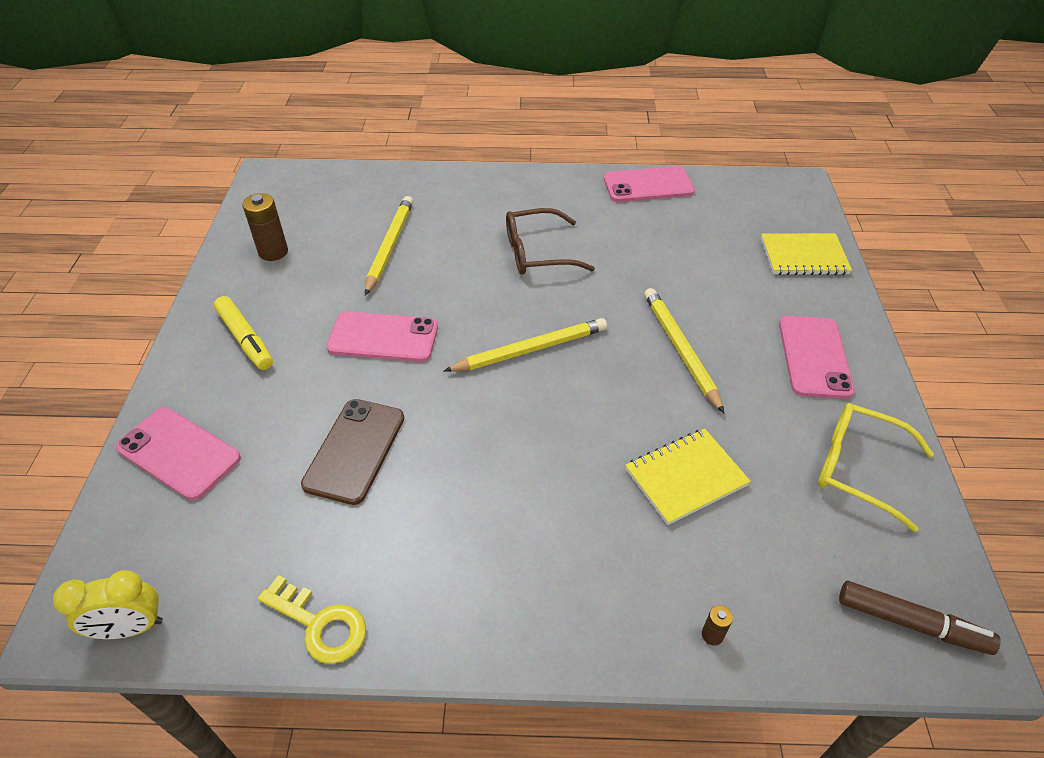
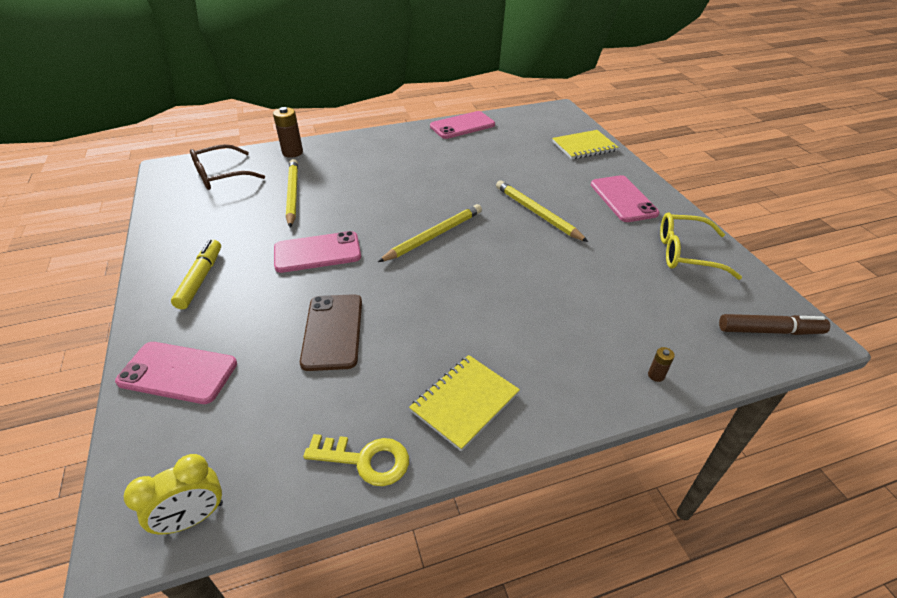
camera: 20 degrees left, 5 degrees down
(245, 339) = (201, 279): yellow marker -> yellow marker turned 120 degrees counterclockwise
(273, 252) = (197, 216): brown battery -> brown battery (292, 152)
(537, 253) = (407, 177): brown glasses -> brown glasses (221, 175)
(686, 477) = (584, 286): yellow notebook -> yellow notebook (464, 402)

